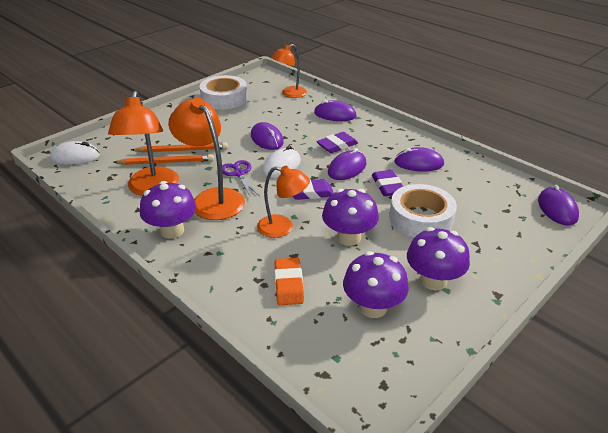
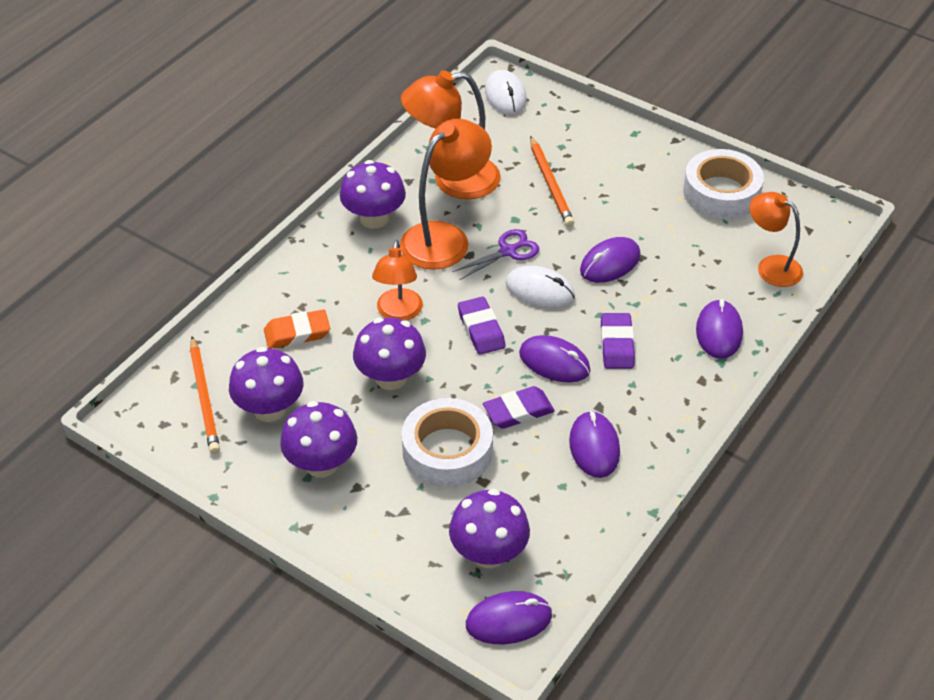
camera: 80 degrees right, 10 degrees up
(166, 162) = (516, 177): orange pencil -> orange pencil (204, 398)
(337, 145) = (617, 344): purple eraser -> purple eraser turned 45 degrees clockwise
(506, 210) = (489, 553): none -> purple mushroom

